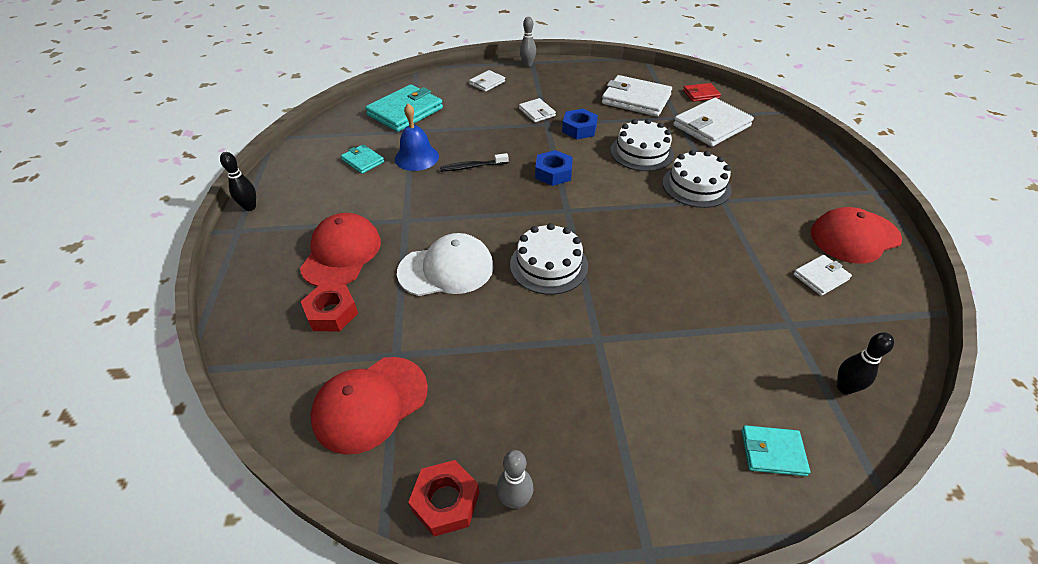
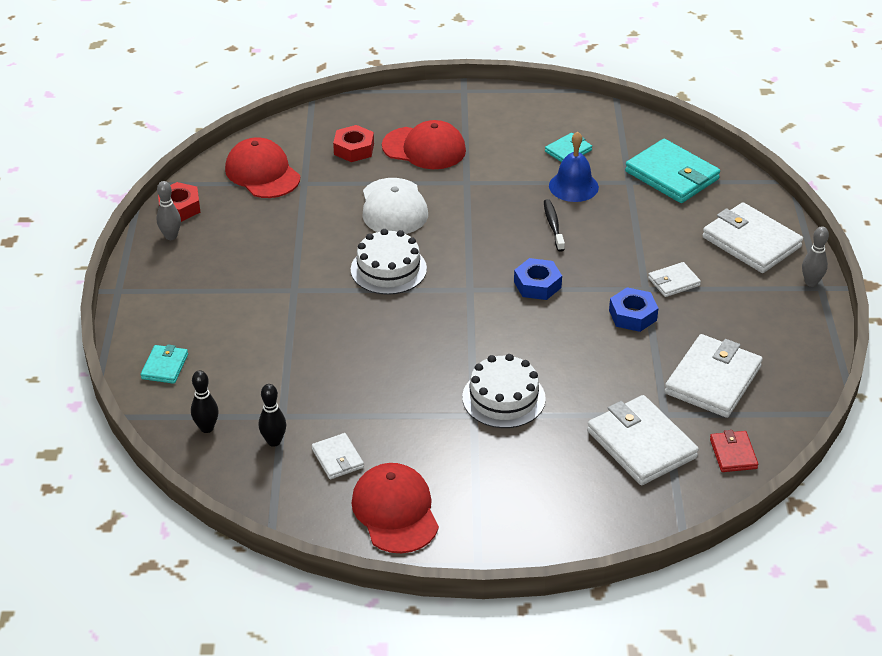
camera: 95 degrees right, 5 degrees down
(250, 207) = (496, 92): black bowling pin -> black bowling pin (274, 441)
(487, 83) = (751, 242): white wallet -> white wallet, size x1.94
(641, 152) = (577, 363): white cake -> none

